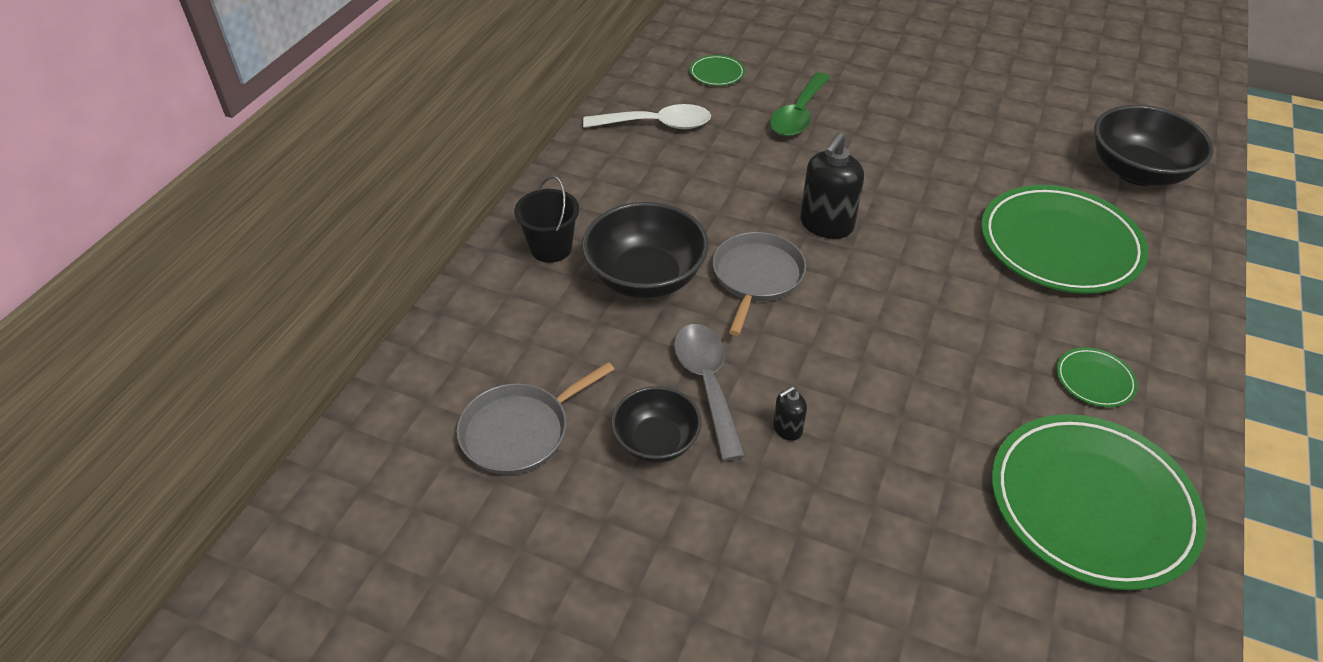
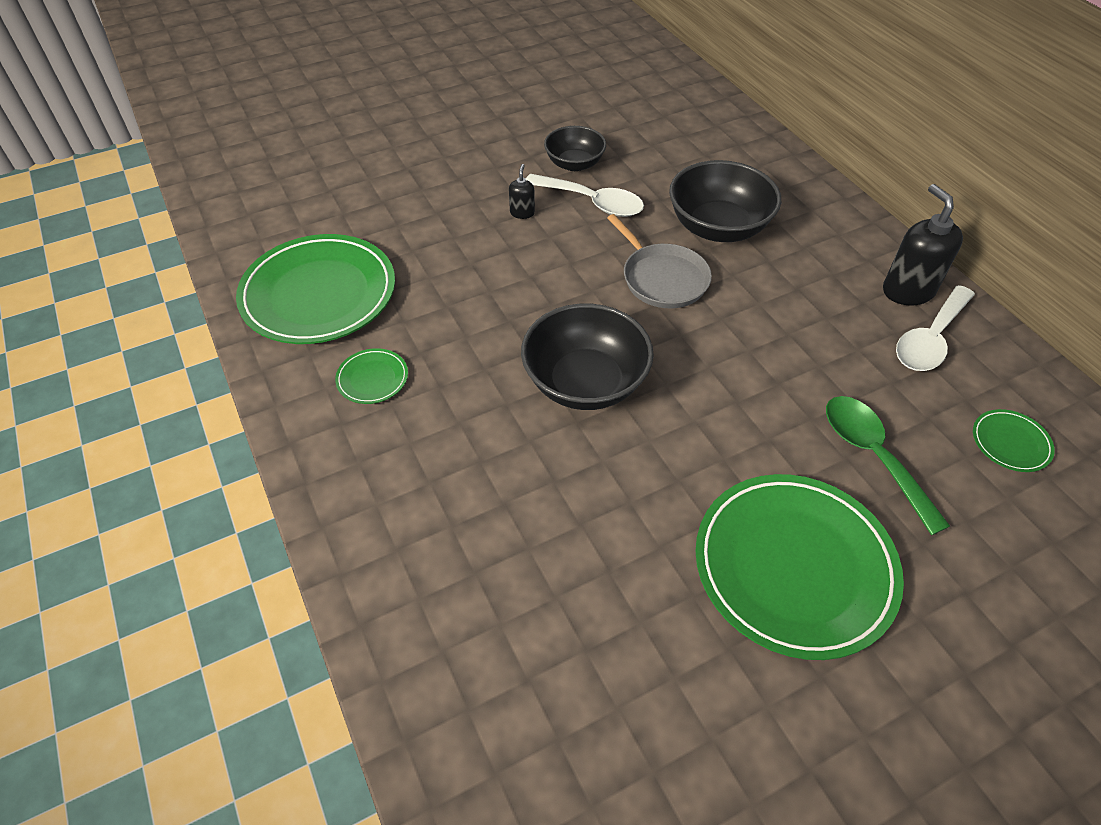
camera: 130 degrees right, 5 degrees up
(520, 431) = (638, 125): grey pan -> none
(551, 248) = (794, 201): black bucket -> none
(707, 384) = (591, 202): grey spoon -> white spoon
(826, 225) = (682, 355): black soap dispenser -> black soap dispenser (908, 291)
(1059, 245) = (497, 494): green plate -> green plate (794, 567)
(1137, 172) = (508, 692): black bowl -> black bowl (585, 382)

